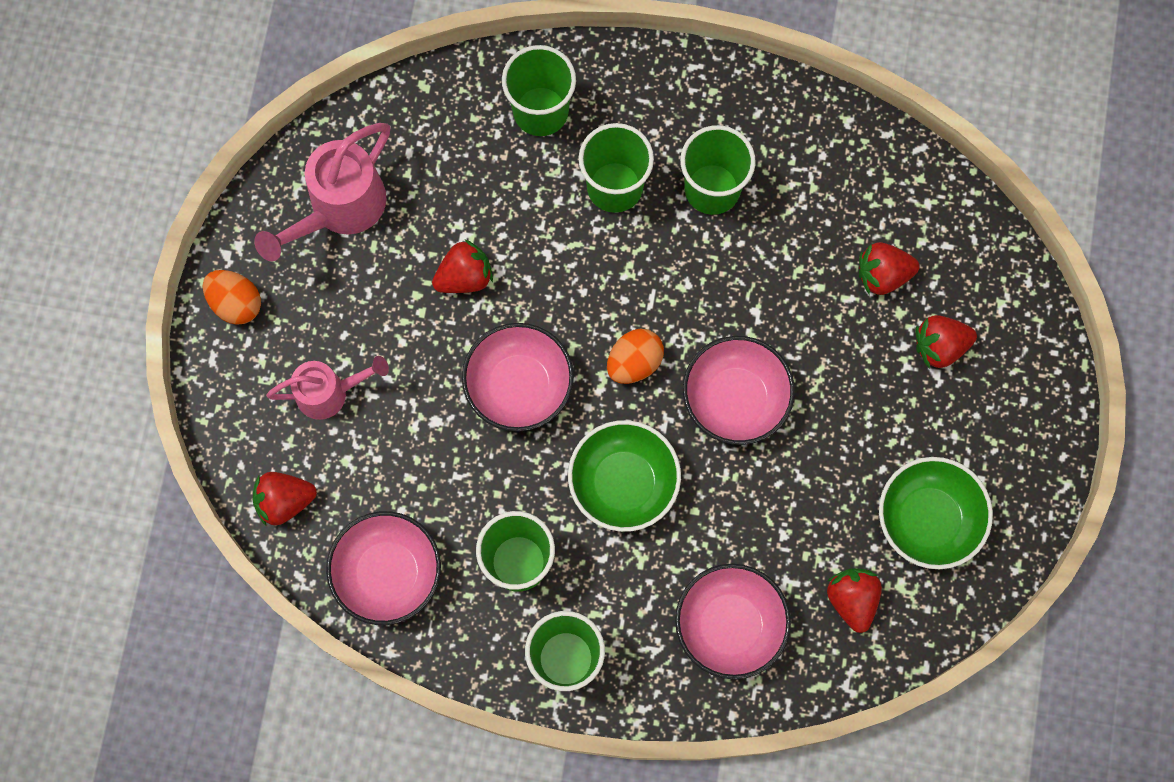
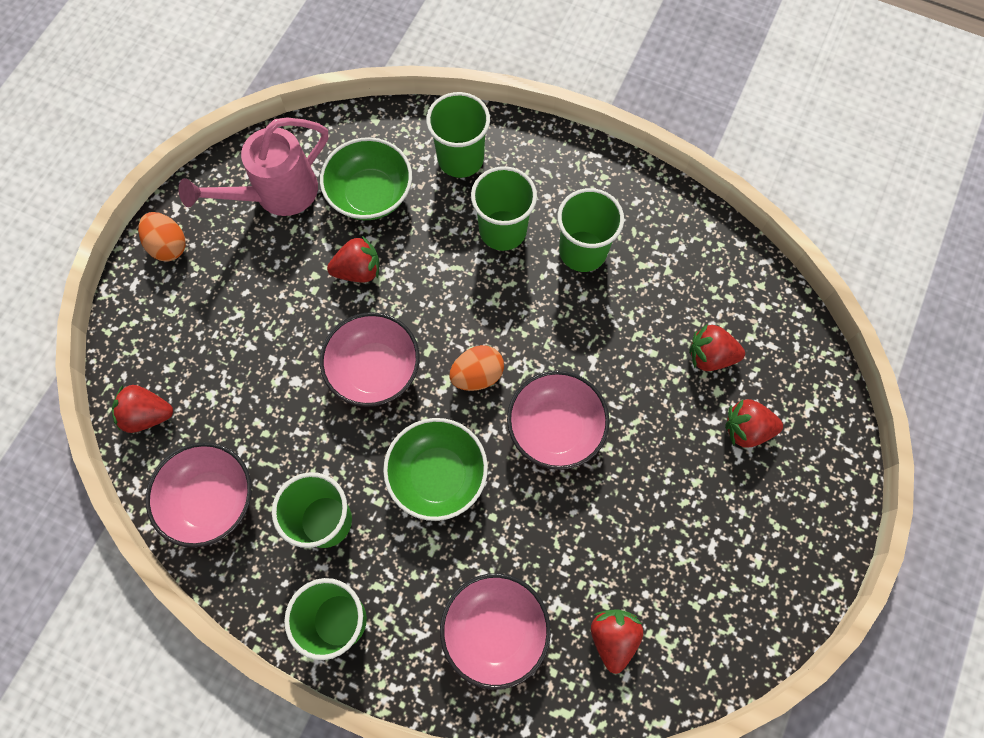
camera: 15 degrees right, 5 degrees down
(329, 393) = (216, 335): pink watering can -> none
(928, 519) = (701, 581): green bowl -> green bowl (370, 194)

